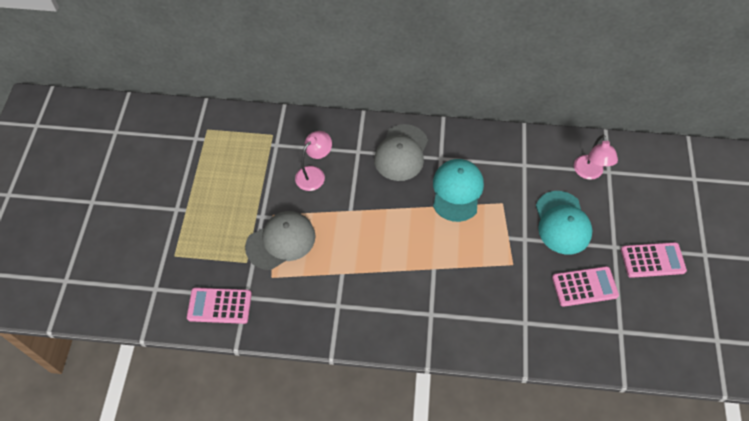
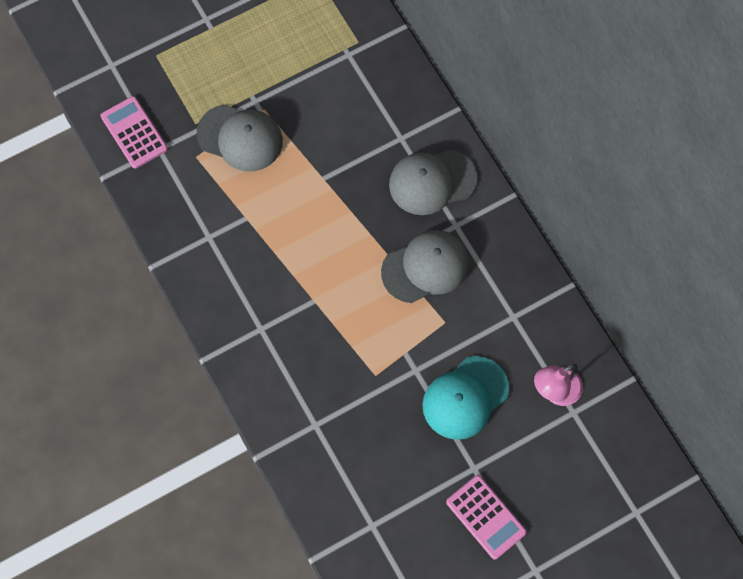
camera: 55 degrees right, 10 degrees up
(314, 174) = (341, 115): pink lamp -> none
(457, 191) = (425, 267): turquoise cap -> grey cap
(584, 286) = (400, 462): pink calculator -> none

